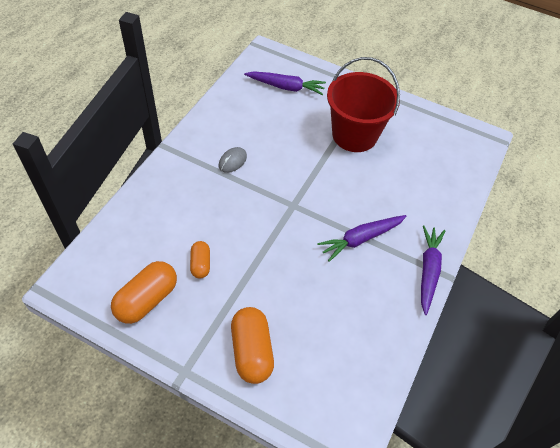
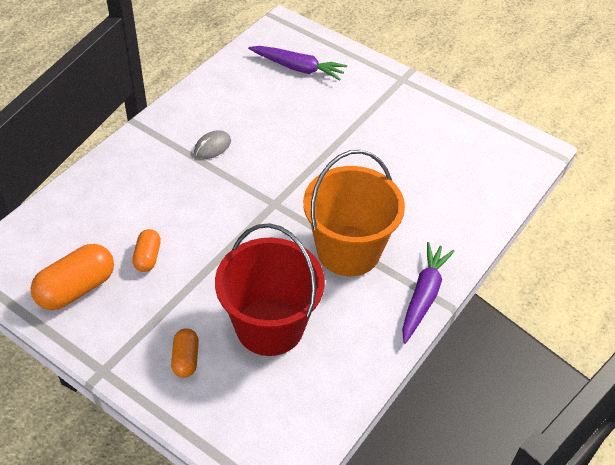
camera: 10 degrees right, 5 degrees down
(252, 351) = (185, 359): orange capsule -> orange capsule, size x0.57
(354, 135) = (370, 131): red bucket -> red bucket (269, 326)
(361, 239) = (348, 250): purple carrot -> orange bucket

